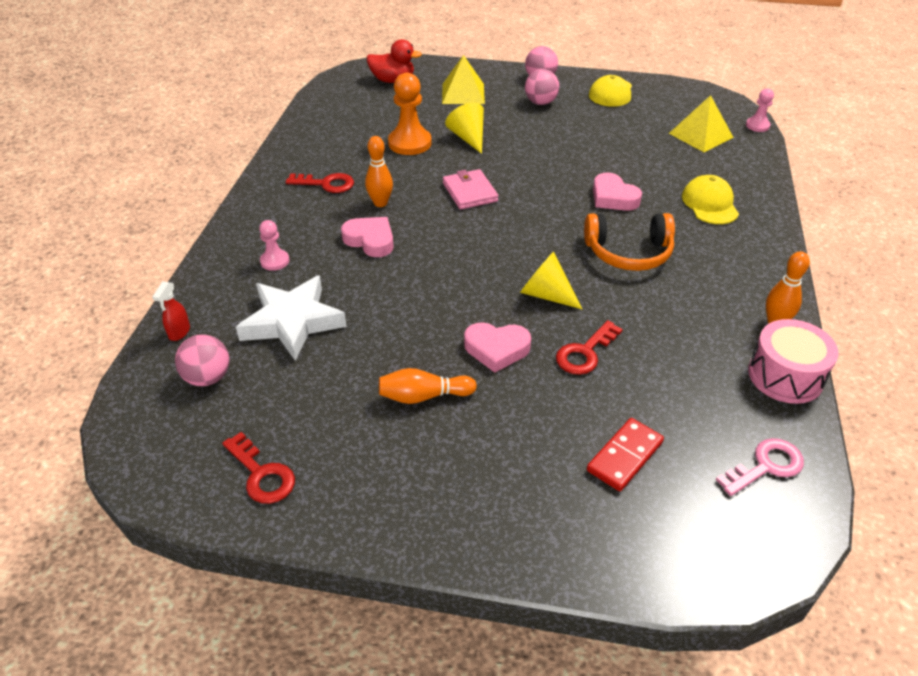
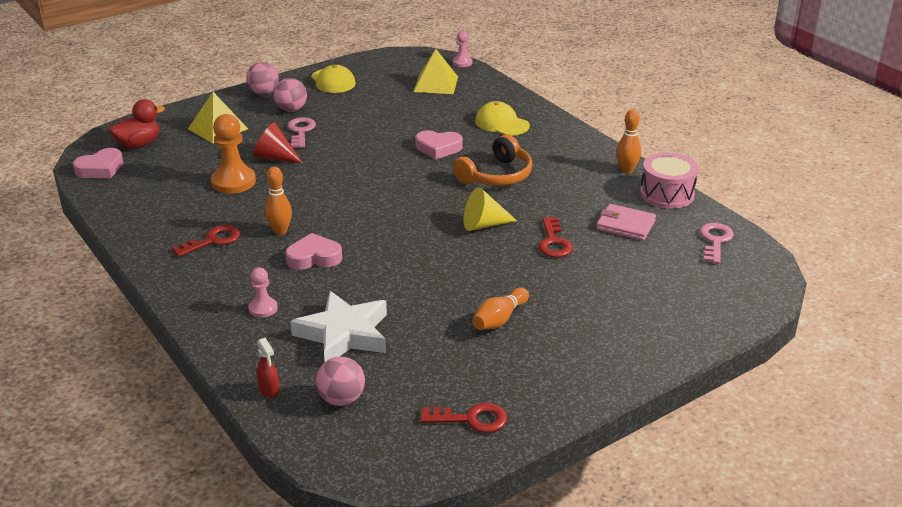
camera: 45 degrees left, 10 degrees down
(468, 138) = (275, 157): yellow cone -> red cone
(470, 192) = (336, 192): pink wallet -> pink wallet (625, 225)
(496, 349) = (502, 270): pink heart -> pink heart (100, 169)
(520, 125) = (301, 131): none -> pink key
(624, 456) = (648, 278): red domino -> none

